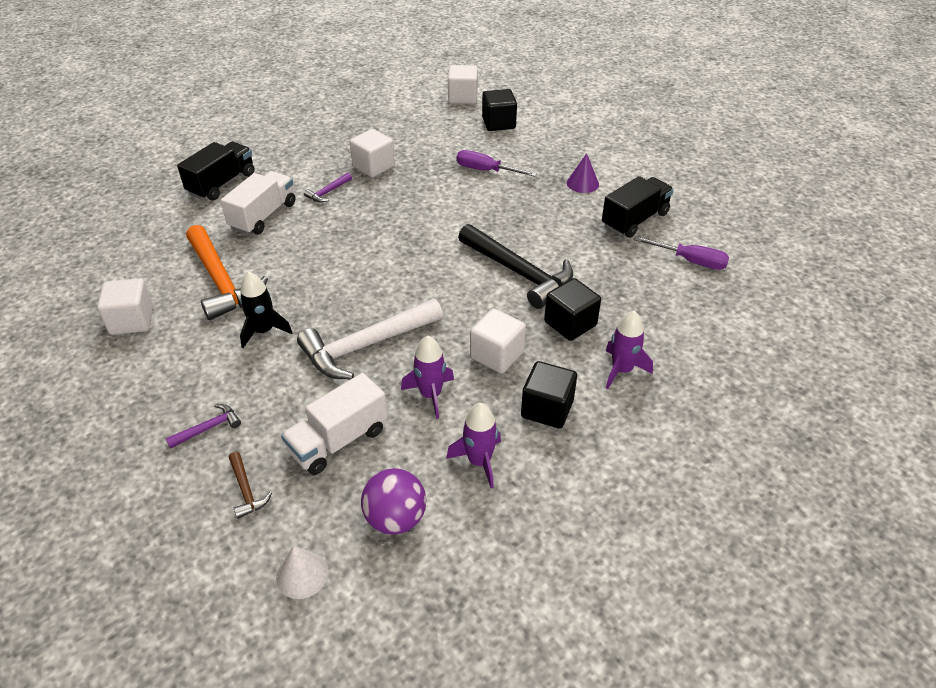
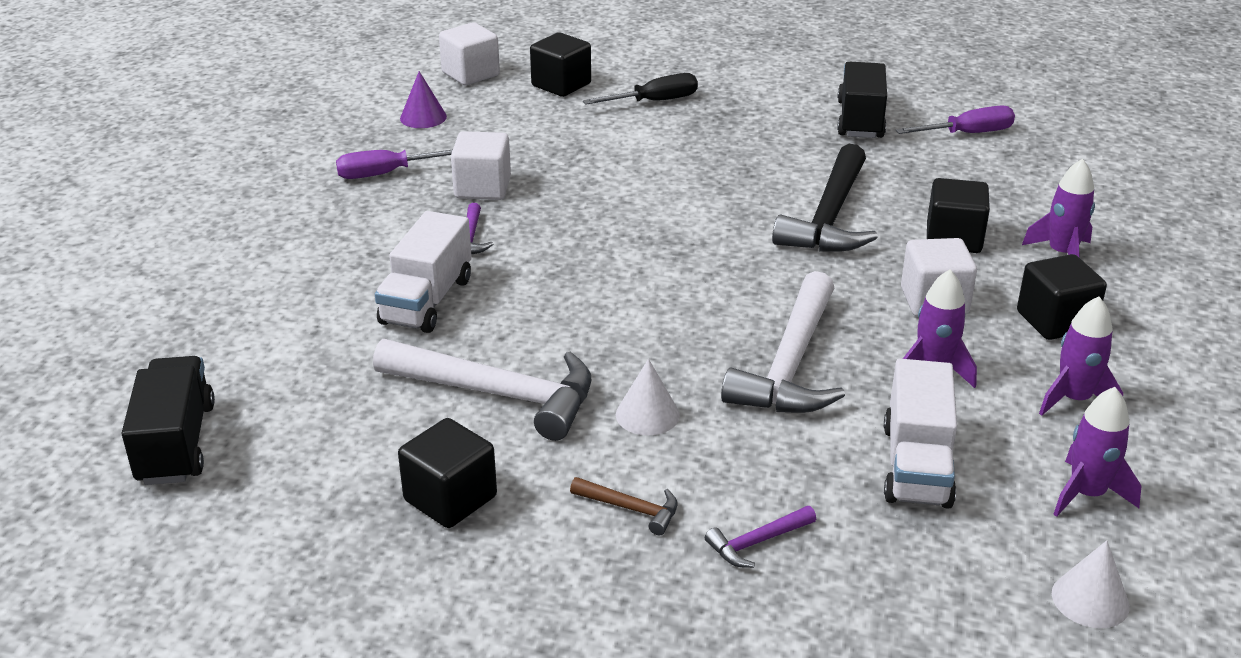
camera: 40 degrees left, 10 degrees down
(132, 321) = (450, 498): white cube -> black cube
(208, 428) = (757, 542): purple hammer -> purple hammer turned 135 degrees counterclockwise
(221, 281) = (499, 394): orange hammer -> white hammer
(222, 184) = (298, 292): black truck -> black truck (176, 443)
(246, 490) = (905, 570): brown hammer -> brown hammer (631, 509)
(263, 216) = (427, 301): white truck -> white truck turned 150 degrees counterclockwise
(264, 331) = (647, 414): black rocket -> white cone
(395, 518) = (1087, 494): purple ball -> purple rocket
(486, 170) = (628, 137): purple screwdriver -> purple screwdriver (386, 173)
(519, 273) = (830, 218): black hammer -> black hammer turned 105 degrees clockwise
(533, 155) = (654, 101): none -> black screwdriver
(582, 183) = (754, 108): purple cone -> purple cone (423, 117)

